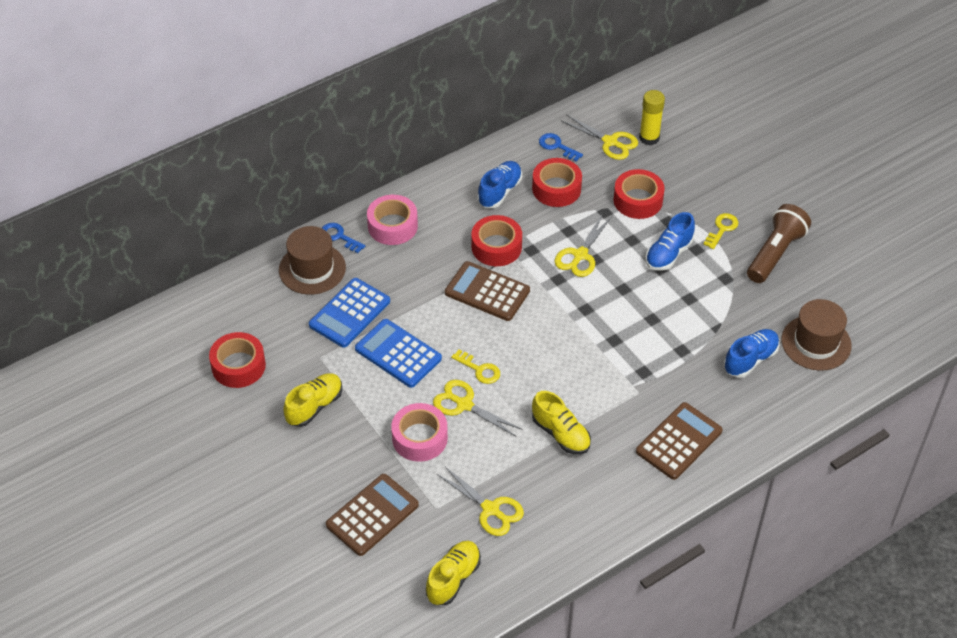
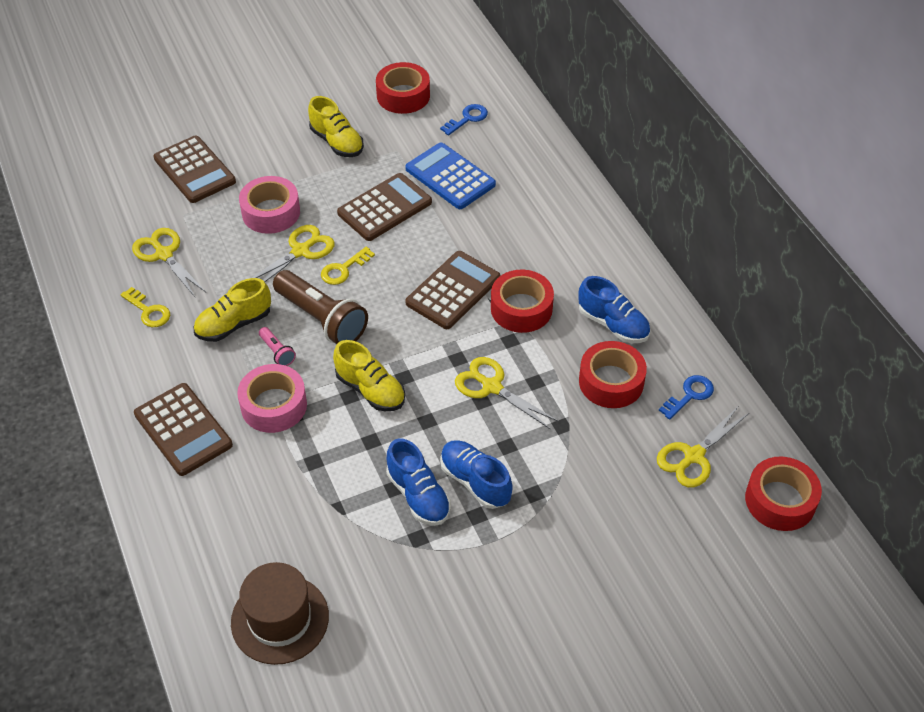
camera: 100 degrees right, 0 degrees up
(312, 269) = (519, 154): brown hat -> none
(339, 237) = (562, 178): blue key -> blue key (467, 118)
(392, 226) = (571, 222): pink tape -> pink tape (274, 405)
(398, 354) = (384, 208): blue calculator -> brown calculator
(453, 578) = (99, 217): yellow shoe -> yellow shoe (370, 390)
(490, 509) = (164, 254): yellow scissors -> yellow scissors turned 90 degrees clockwise
(583, 396) = (277, 352): none -> pink flashlight
(638, 200) = (577, 466): red tape -> red tape (780, 500)
(649, 138) = (698, 504): yellow glue stick -> none
(722, 229) = (508, 555): yellow key -> yellow key (148, 311)
(750, 359) = (276, 533): blue shoe -> blue shoe (418, 495)
(775, 253) = (450, 611): brown flashlight -> brown flashlight (322, 319)

